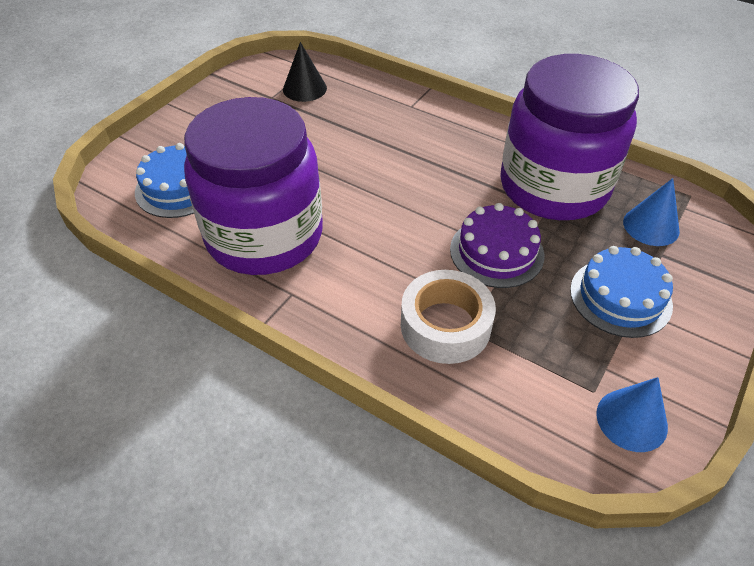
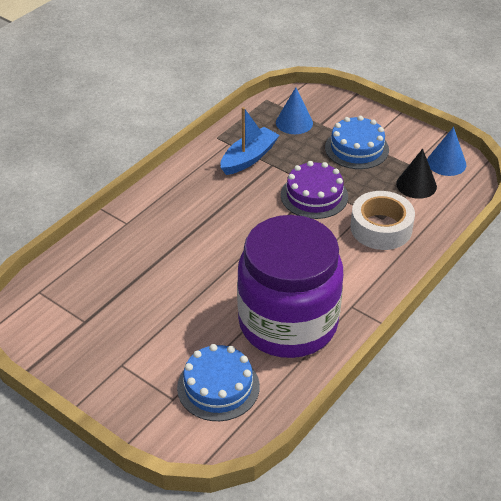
camera: 85 degrees left, 5 degrees down
(304, 88) = (76, 295): black cone -> black cone (416, 185)
(553, 187) = (249, 158): purple jar -> blue boat

